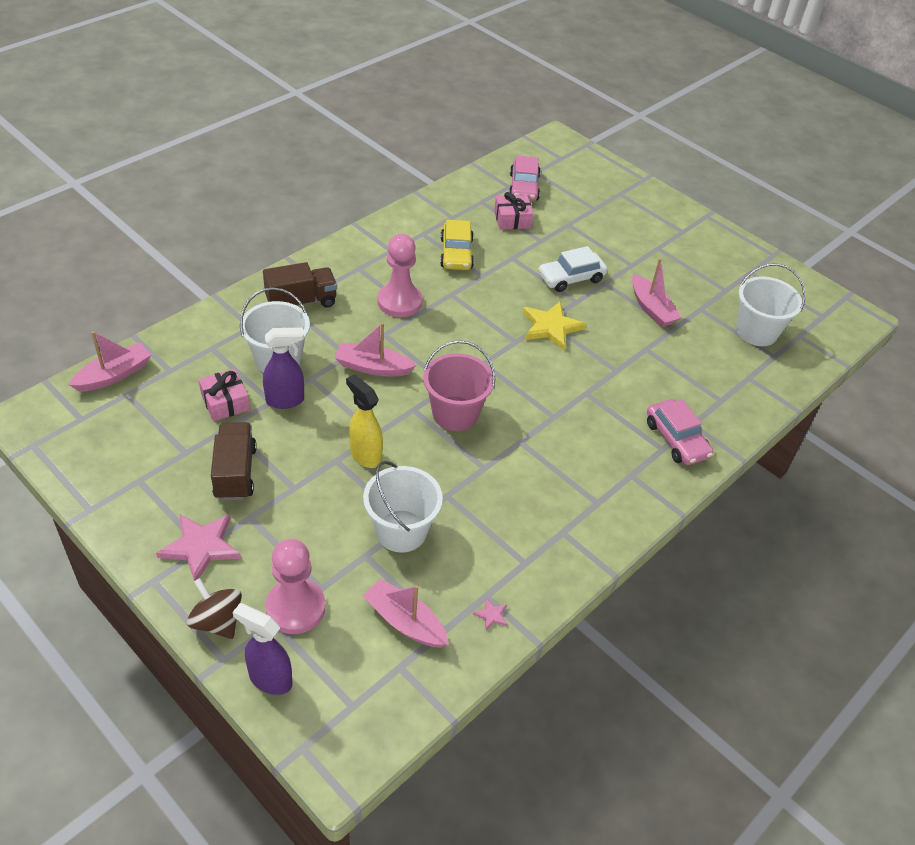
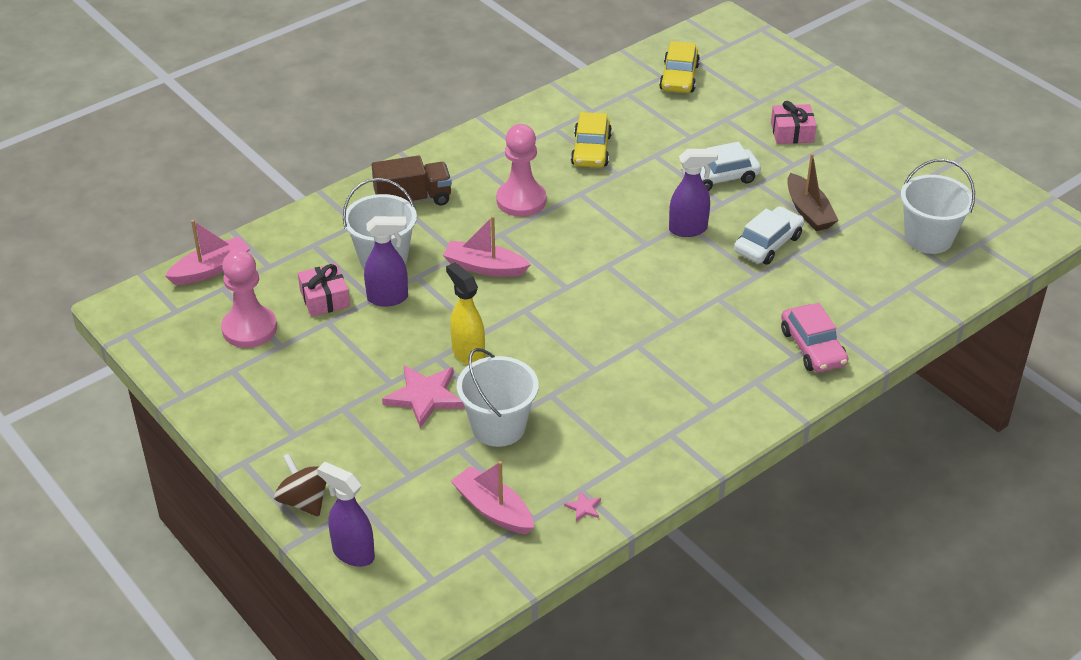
camera: 10 degrees right, 5 degrees down
(201, 547) = (291, 434): pink star -> pink star (424, 397)
(235, 473) = (331, 366): brown truck -> none
(295, 608) = (383, 492): pink pawn -> pink pawn (249, 329)
(455, 413) = (569, 315): pink bucket -> none
(512, 219) = (660, 113): pink gift -> pink gift (792, 132)
(523, 187) = (679, 77): pink car -> yellow car
(551, 327) = (688, 229): yellow star -> purple spray bottle
(622, 340) = (768, 244): none -> white car
(652, 308) = (808, 211): pink boat -> brown boat

